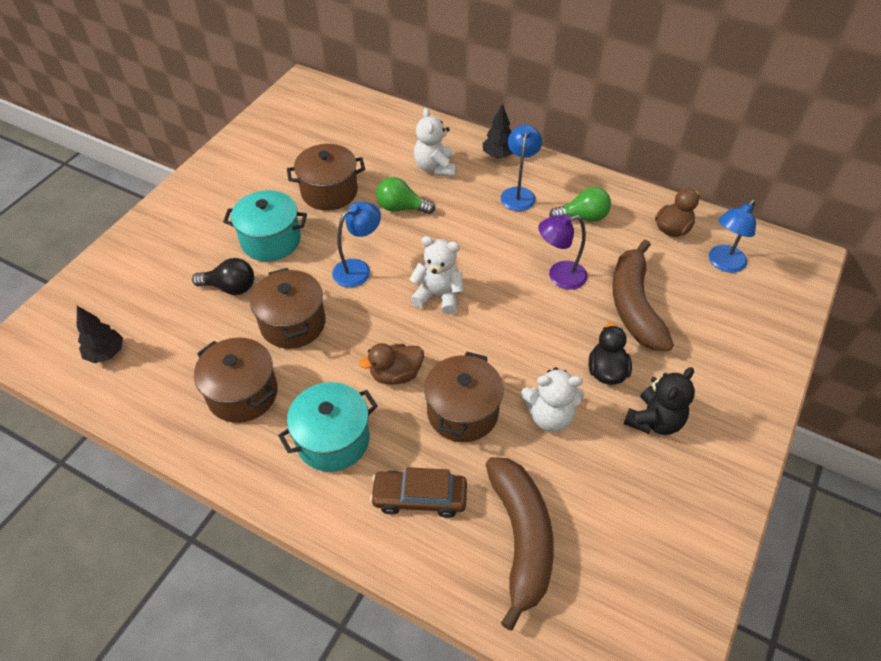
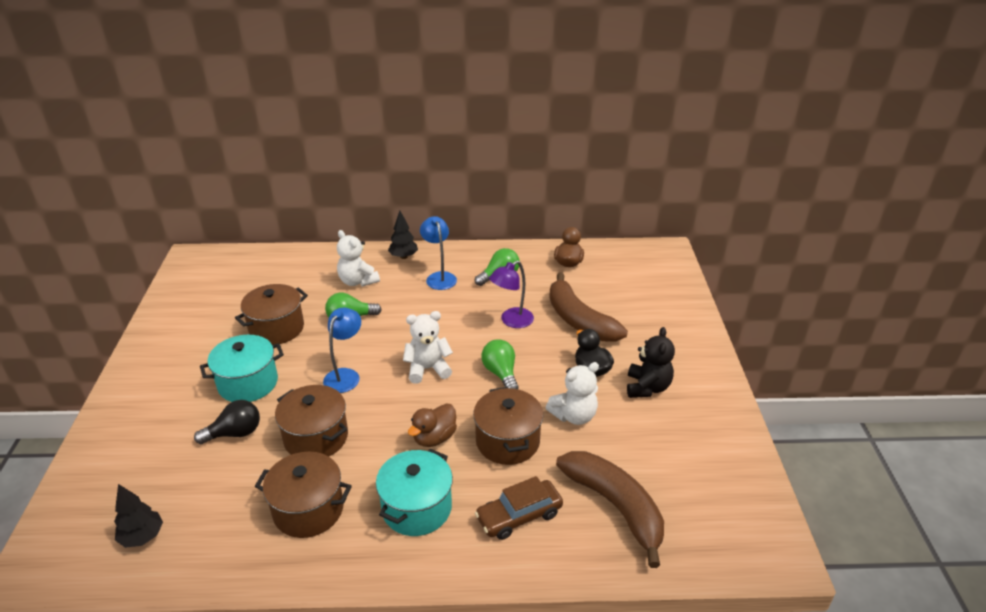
camera: 30 degrees left, 15 degrees down
(507, 333) = (501, 373): none -> green light bulb
(723, 264) = (618, 272): blue lamp -> none

